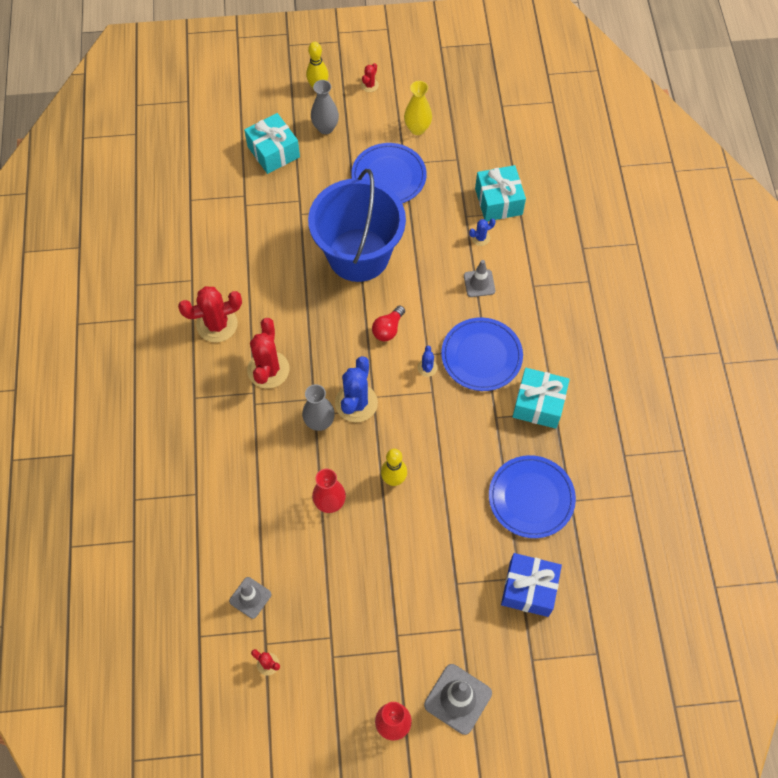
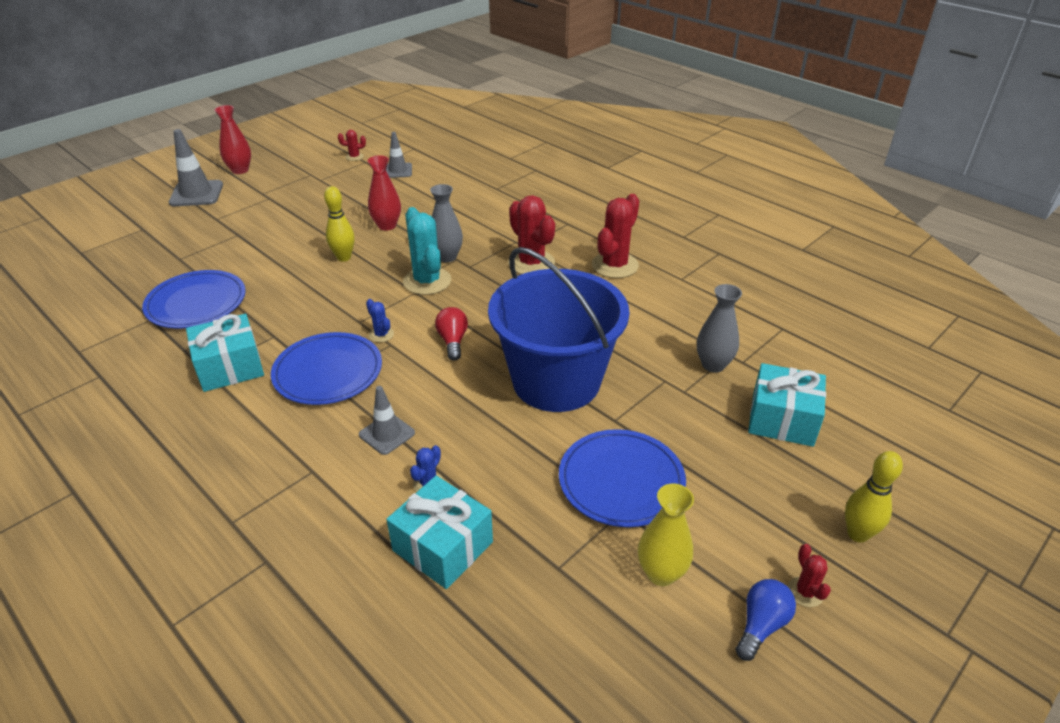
camera: 140 degrees right, 25 degrees down
(325, 128) = (771, 487): grey vase -> grey vase (713, 365)
(356, 403) = (427, 281): blue cactus -> turquoise cactus
(401, 87) = (761, 625): none -> blue light bulb
(529, 589) = (166, 256): blue gift -> none

